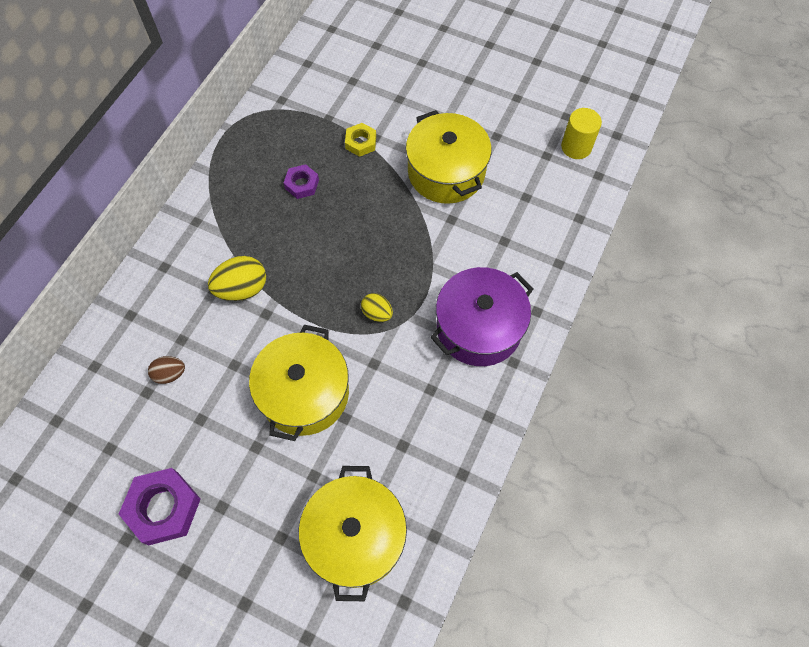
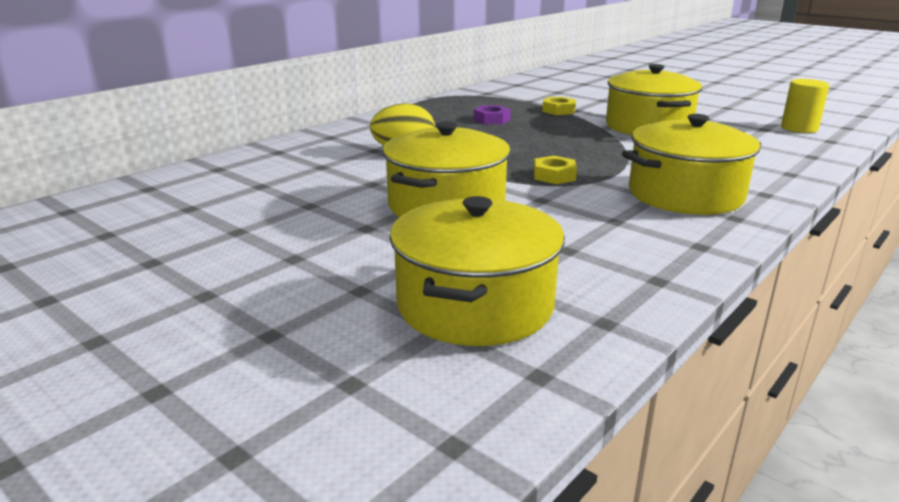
camera: 15 degrees right, 40 degrees down
(163, 508) = (218, 249): purple nut -> none
(170, 374) = (294, 180): brown egg -> none
(377, 313) = (554, 176): yellow egg -> yellow nut
(479, 327) = (685, 195): purple pot -> yellow pot

